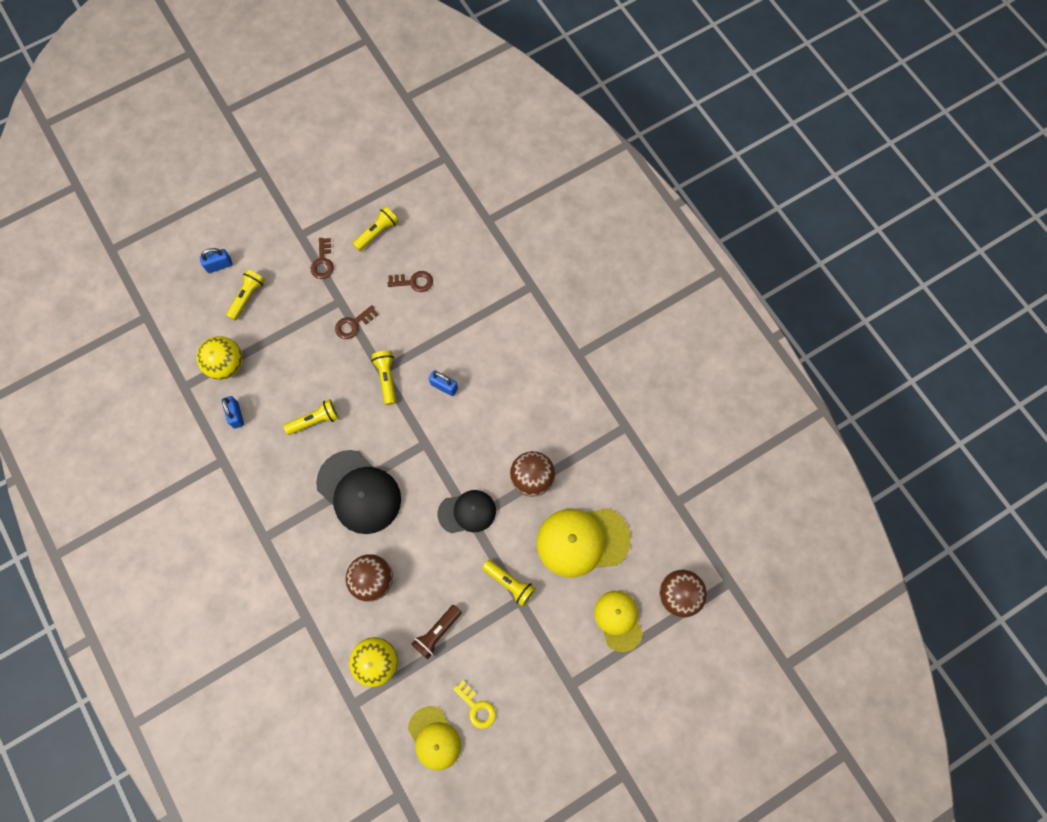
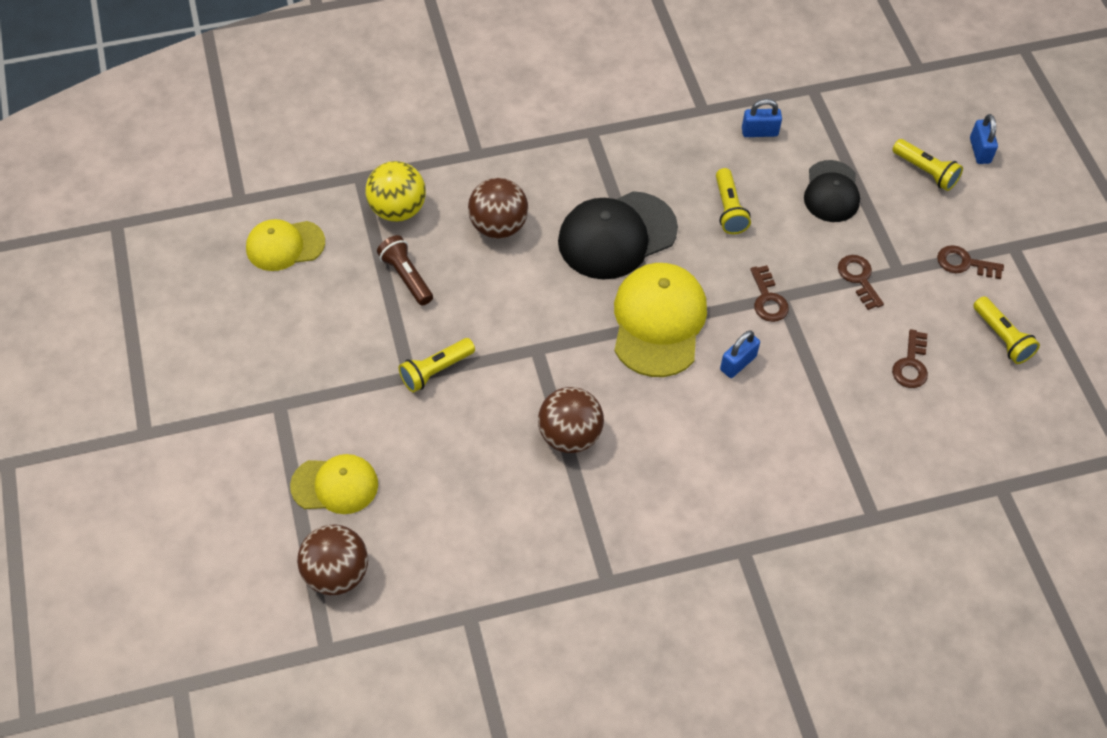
camera: 105 degrees right, 15 degrees down
(226, 365) = (831, 134): yellow ball -> none
(386, 378) = (768, 299): yellow flashlight -> brown key
(467, 512) = (549, 346): black cap -> black cap (831, 192)
(477, 707) = (299, 296): yellow key -> none
(582, 541) = (459, 472): yellow cap -> yellow cap (658, 321)

